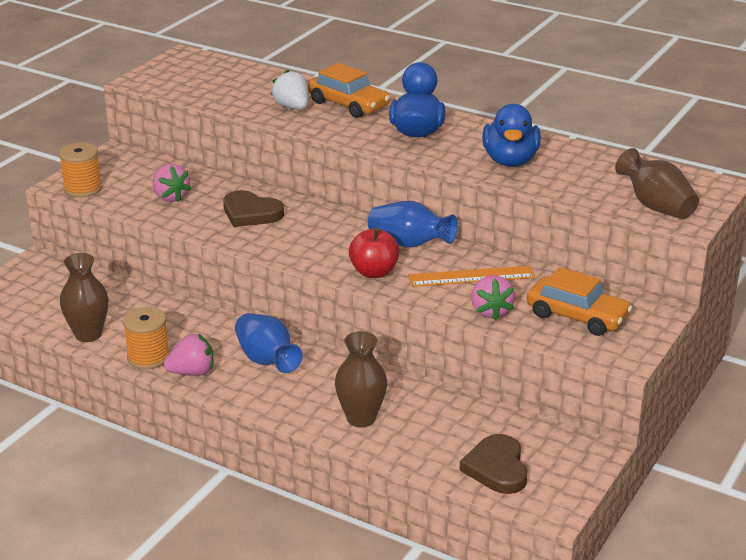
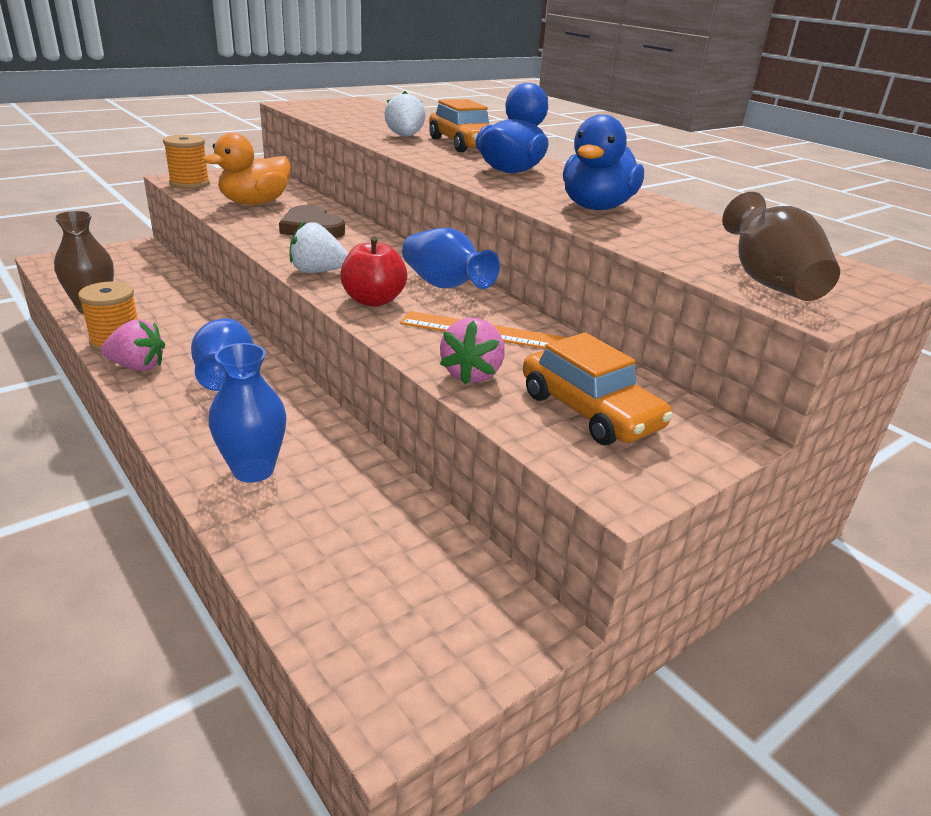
camera: 20 degrees right, 0 degrees up
(170, 197) = (255, 203): pink strawberry -> orange duck
(307, 257) = (317, 271): none -> white strawberry
(361, 418) = (253, 470): brown vase -> blue vase
(496, 468) = (360, 602): brown heart -> none

